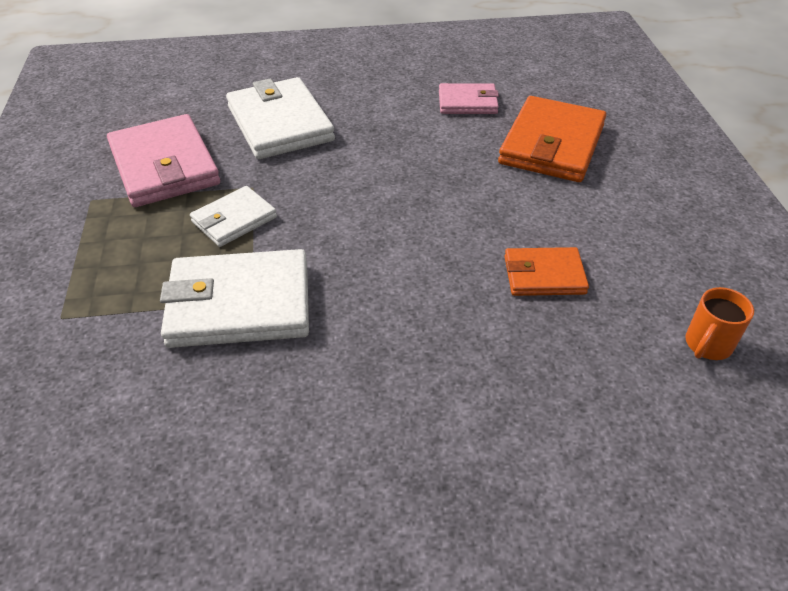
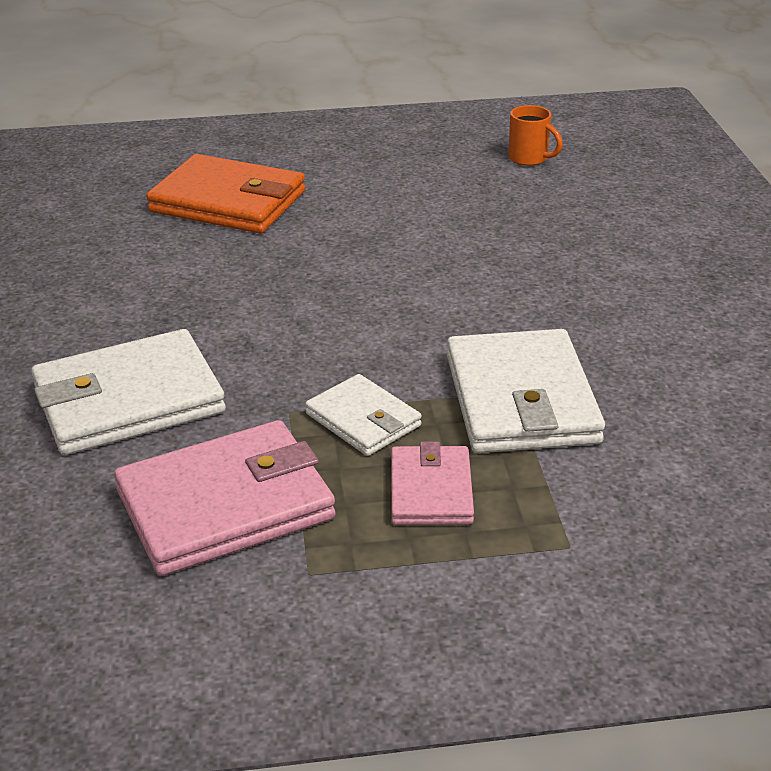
camera: 90 degrees left, 10 degrees down
(467, 102) = (118, 250): pink wallet -> pink wallet (431, 490)
(544, 275) = (452, 219): orange wallet -> none

